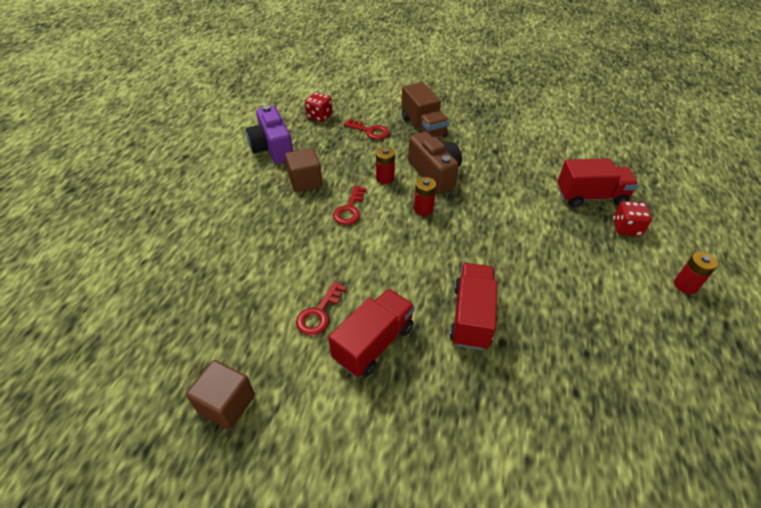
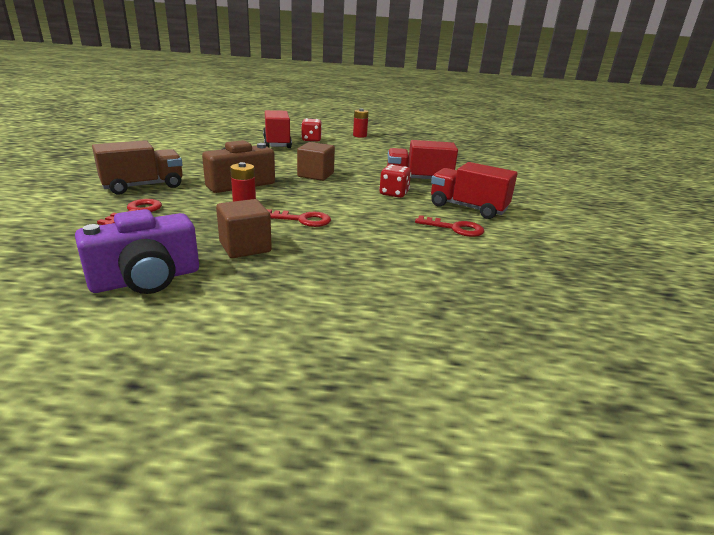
camera: 100 degrees left, 20 degrees down
(226, 404) = (582, 261): brown cube -> brown cube (315, 175)
(319, 116) = (65, 246): red dice -> red dice (394, 193)
(423, 209) = (298, 189): red battery -> none

